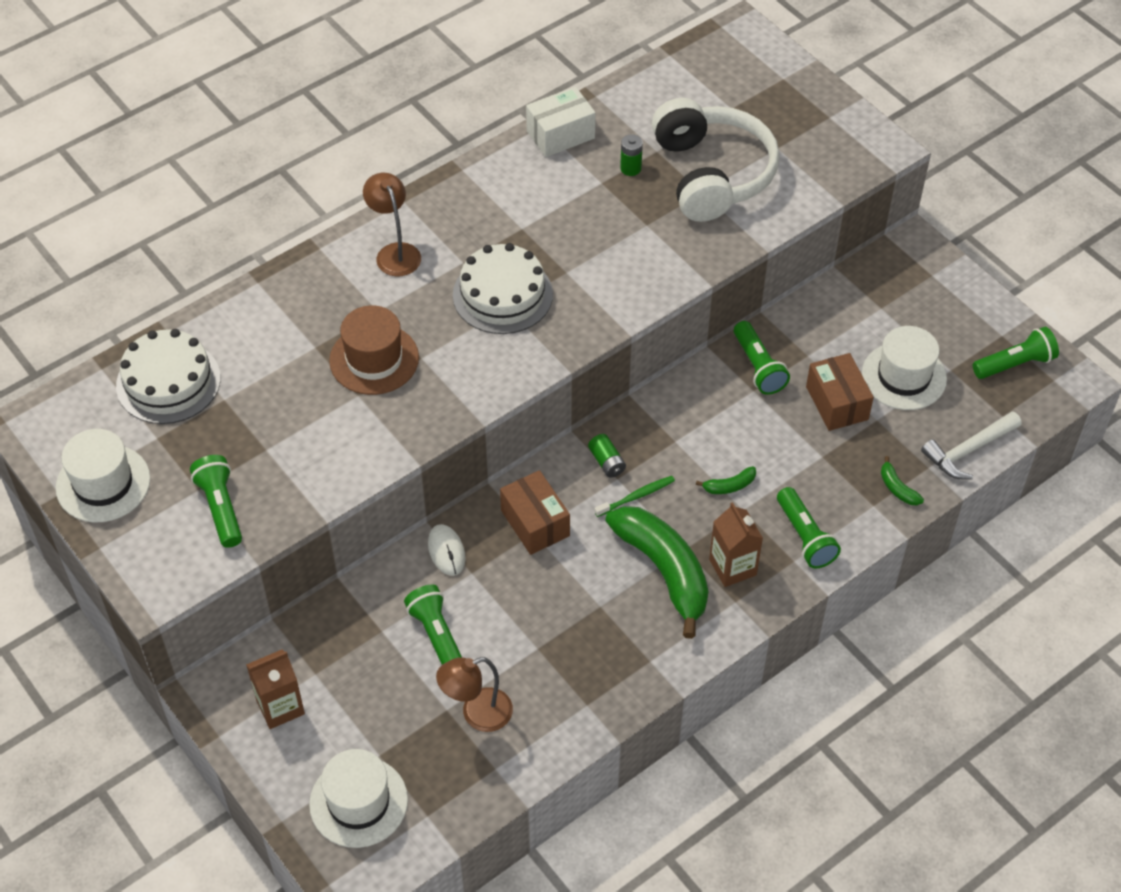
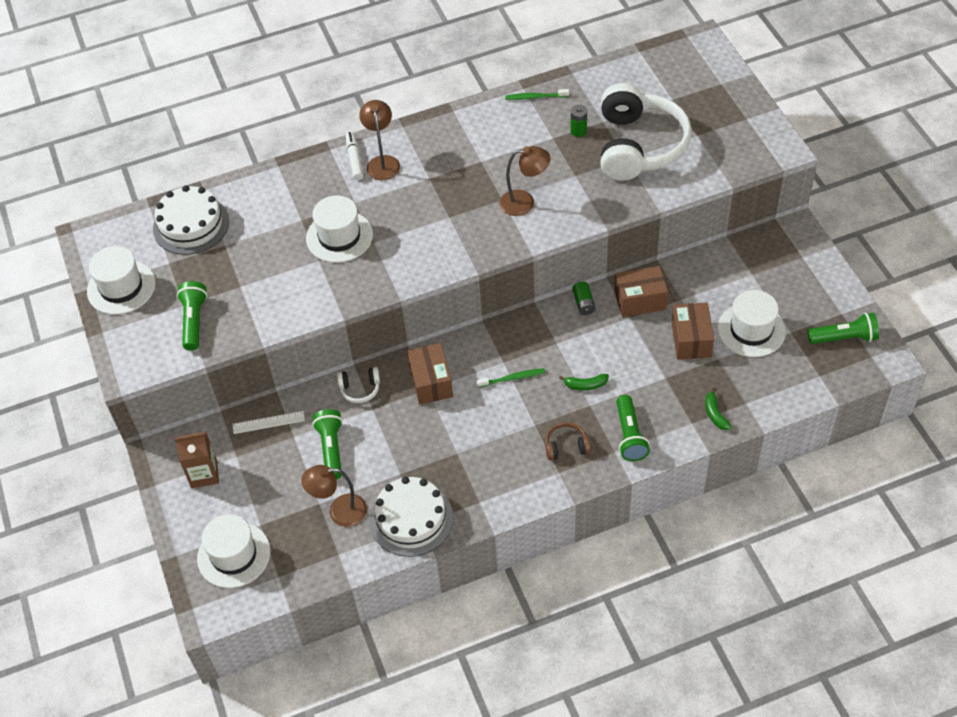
camera: 20 degrees right, 0 degrees up
(342, 620) = (268, 422): none -> white ruler
(356, 255) = (354, 159): none -> white marker
(374, 359) = (339, 236): brown hat -> white hat
(446, 551) = (360, 389): white mouse -> white headphones
(502, 295) = (449, 207): white cake -> white cake (411, 519)
(560, 134) = (535, 97): white box -> green toothbrush
(596, 271) = (524, 202): none -> brown lamp
(607, 462) = (500, 348): green battery -> green battery (583, 303)
(664, 571) = (513, 438): green banana -> none
(732, 567) = (566, 446): brown carton -> brown headphones
(758, 367) = (640, 300): green flashlight -> brown box
(968, 451) = (782, 397): white hammer -> none

